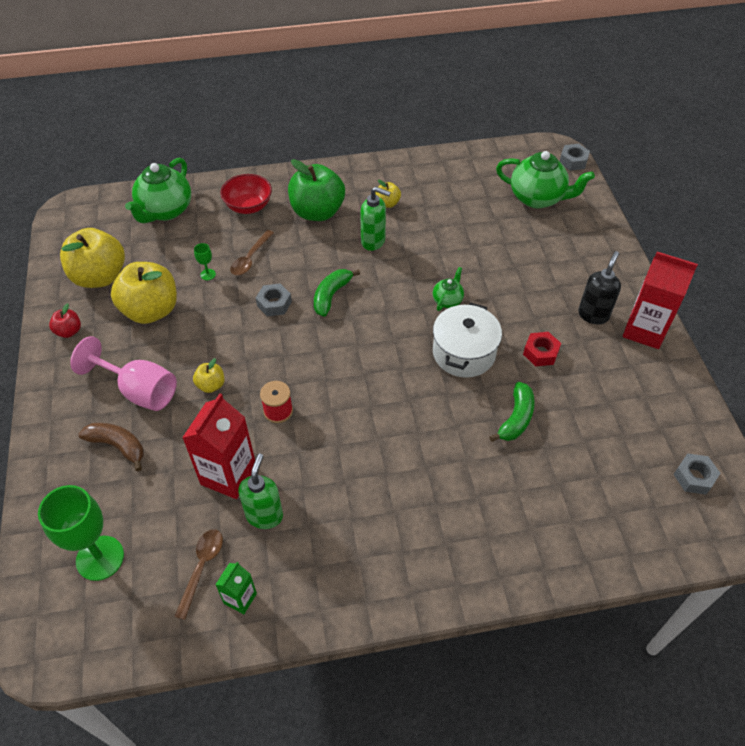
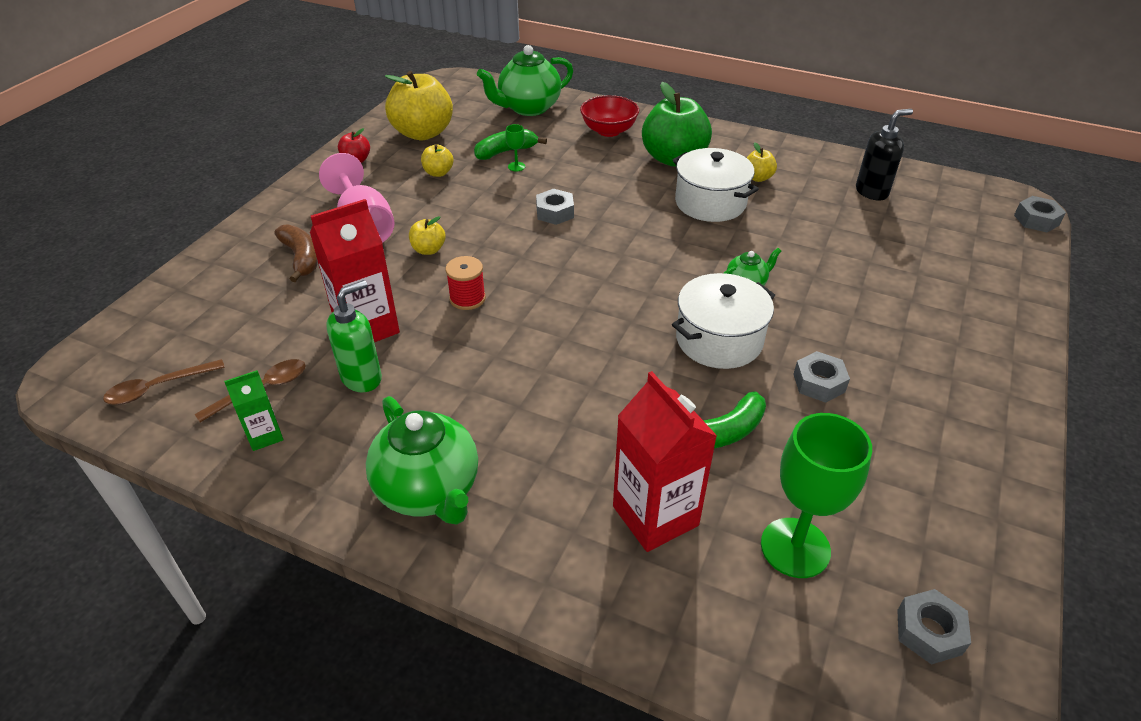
camera: 35 degrees right, 10 degrees down
(100, 558) = (193, 334): green goblet -> green goblet (795, 547)
(151, 310) = (438, 173): yellow apple -> yellow apple, size x0.46
(250, 258) = (569, 169): brown spoon -> brown spoon (158, 388)
(331, 295) = (619, 229): green banana -> green banana (506, 152)
(373, 241) = (710, 203): green soap dispenser -> white pot
(538, 198) = (953, 237): green teapot -> green teapot (429, 491)
(540, 352) = (819, 383): red nut -> grey nut
(593, 315) = (929, 377): black soap dispenser -> black soap dispenser (872, 192)
(644, 330) = (994, 426): red carton -> red carton (655, 516)

